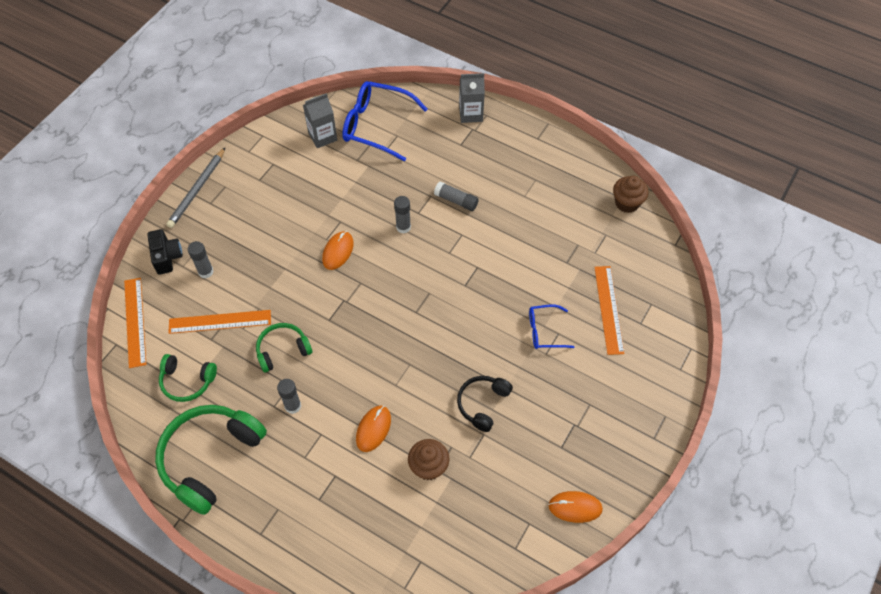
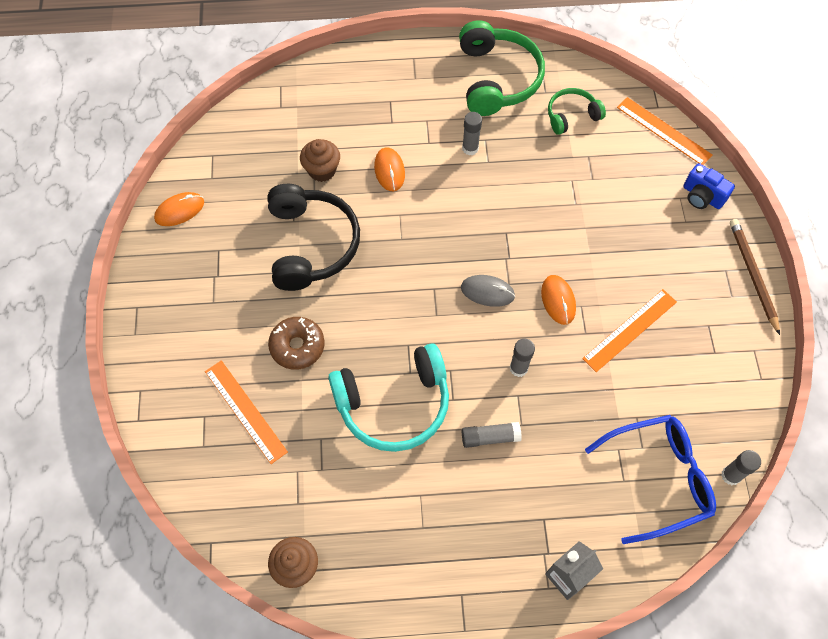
camera: 145 degrees right, 5 degrees up
(167, 257) = (702, 196): black camera -> blue camera
(197, 190) = (752, 275): grey pencil -> brown pencil
(206, 272) = (655, 205): grey glue stick -> grey glue stick (731, 475)
(220, 322) = (596, 173): orange ruler -> orange ruler (630, 330)
(282, 350) = (520, 184): green headphones -> none
(322, 137) = (700, 421): grey carton -> none
(380, 286) = (487, 292): none -> grey mouse
(482, 404) = (311, 244): black headphones -> black headphones, size x1.82
(503, 254) = (394, 404): none -> turquoise headphones
(544, 331) = (297, 346): blue glasses -> brown donut

